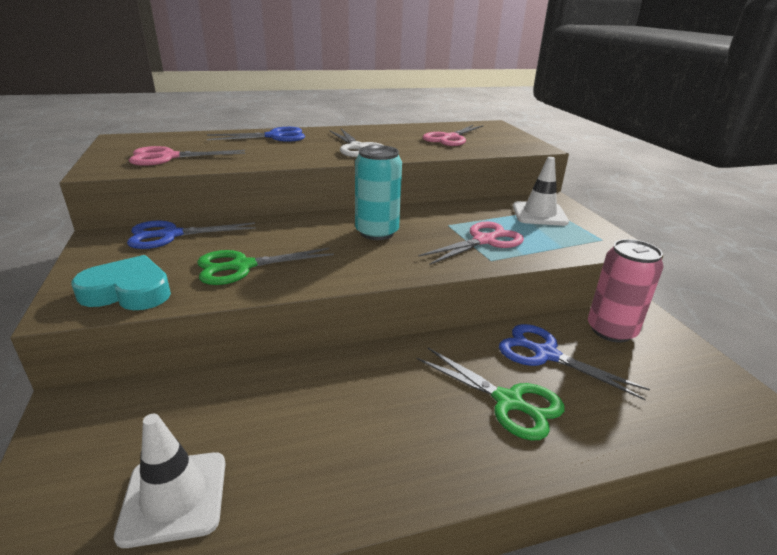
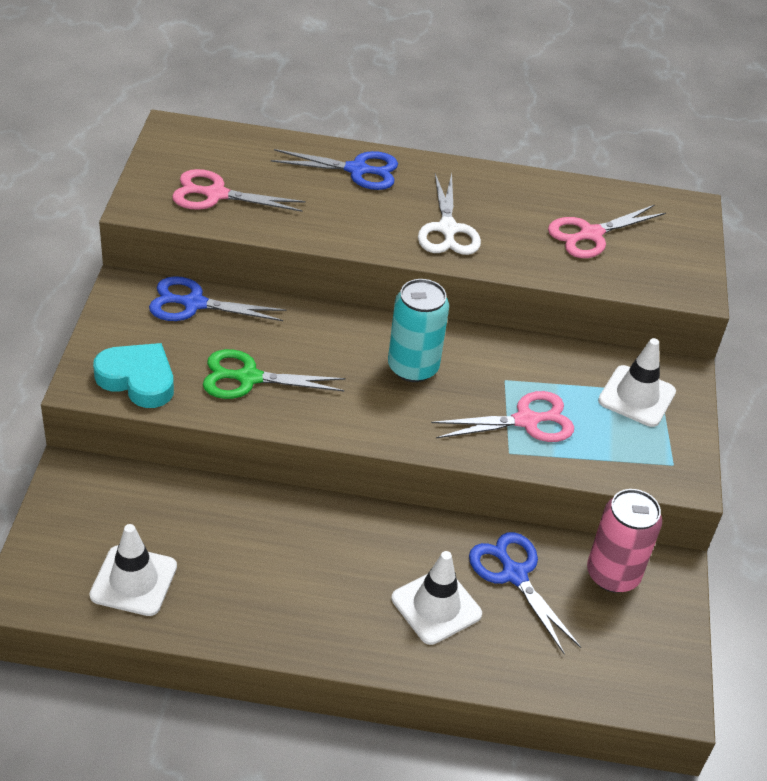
camera: 20 degrees right, 15 degrees up
(508, 401) = (436, 606): green scissors -> white traffic cone

